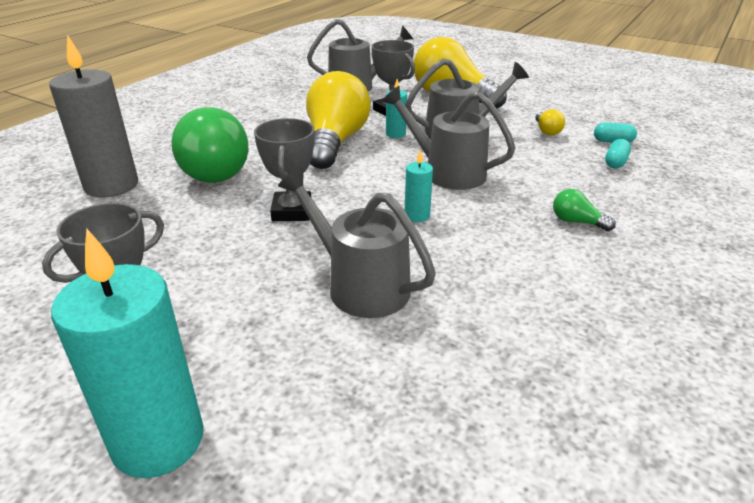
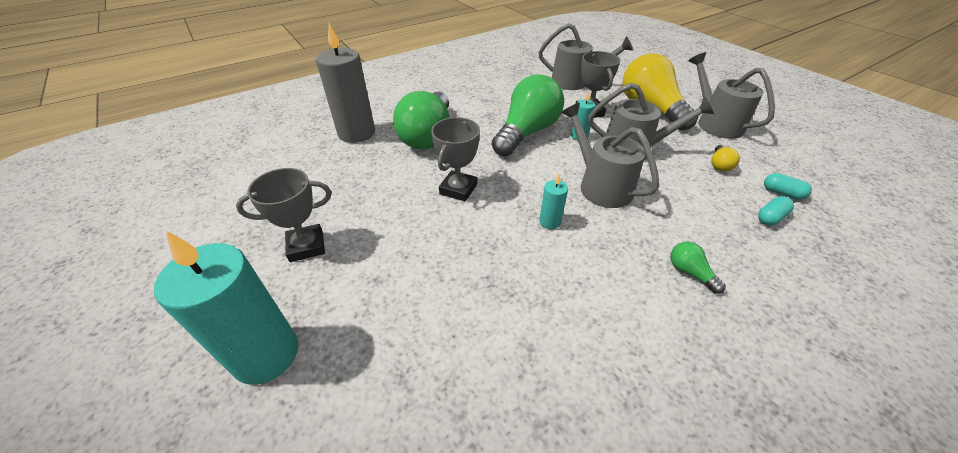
camera: 25 degrees right, 10 degrees up
(335, 142) = (527, 133): yellow light bulb -> green light bulb
(359, 285) = (467, 274): grey watering can -> grey watering can (715, 123)

